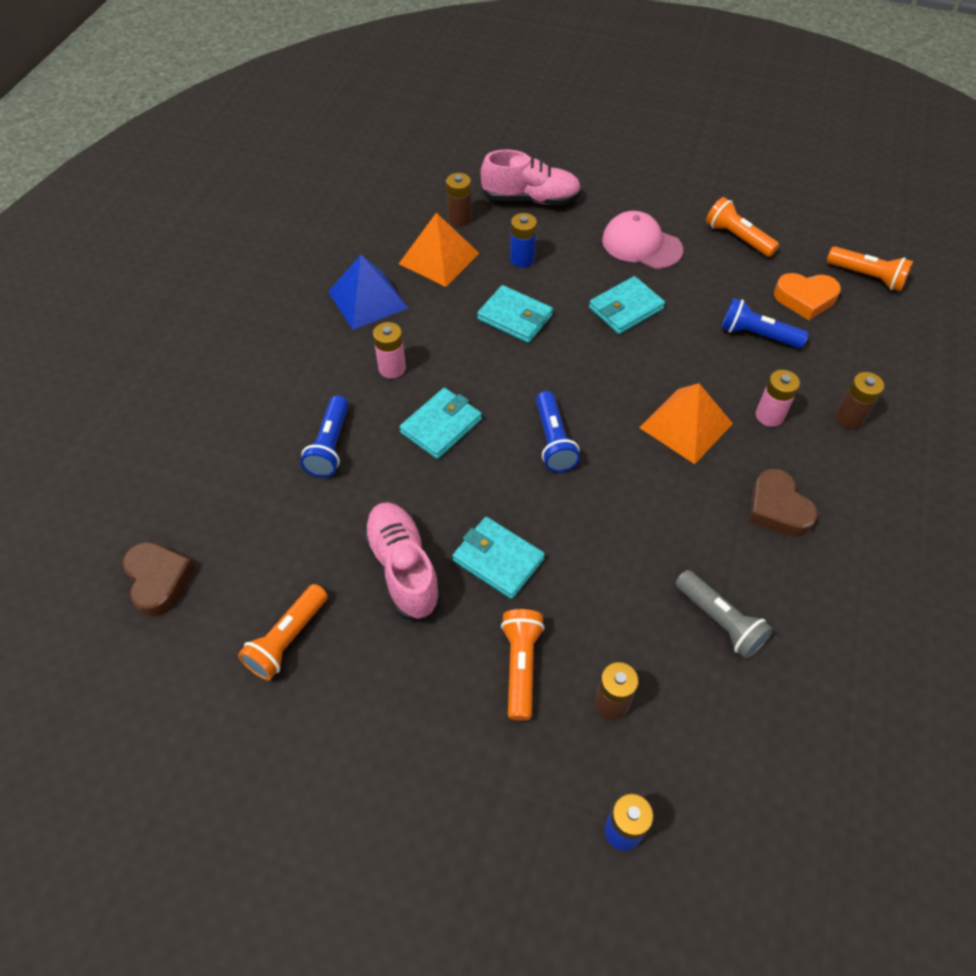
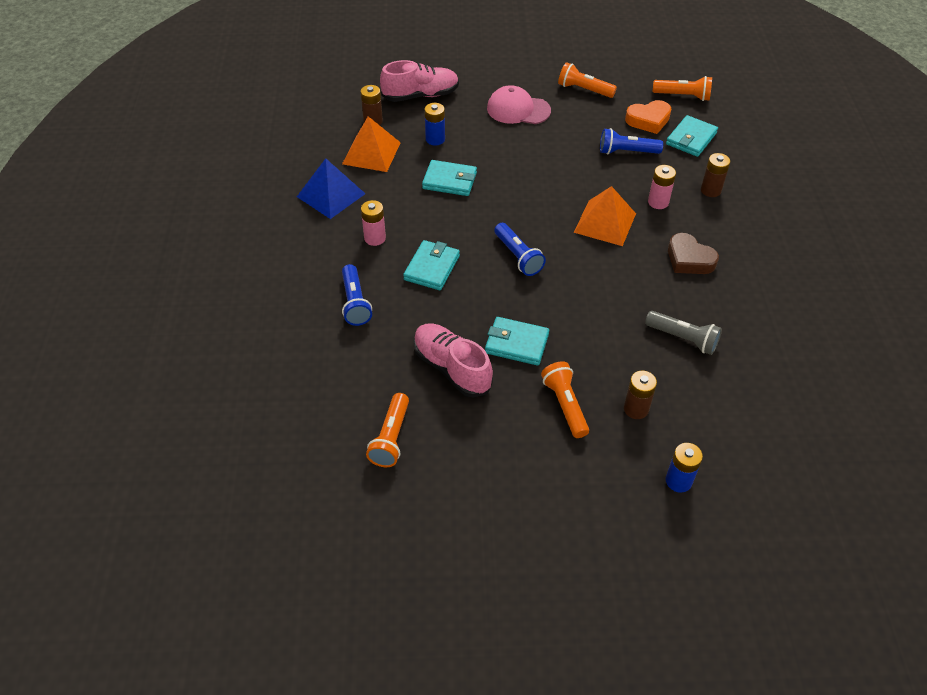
camera: 20 degrees left, 5 degrees down
(158, 581) = (271, 429): brown heart -> none
(626, 308) = (527, 156): turquoise wallet -> turquoise wallet (691, 139)

